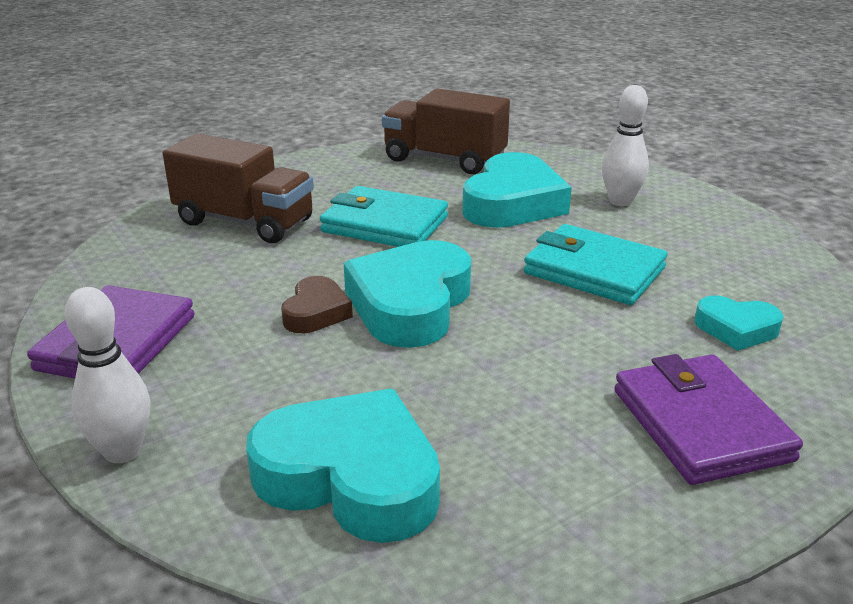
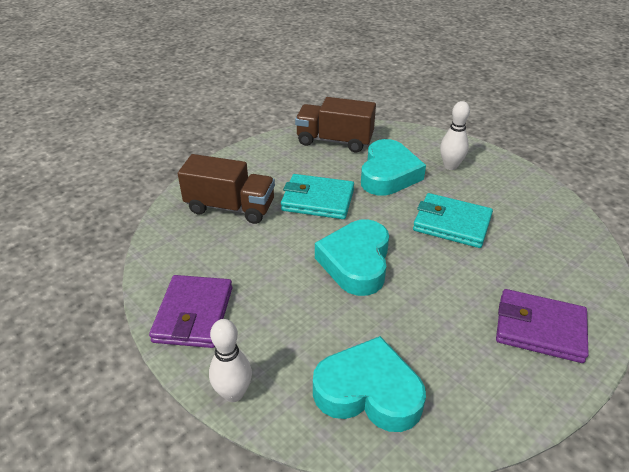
camera: 10 degrees left, 10 degrees up
(316, 312) = (303, 275): brown heart -> none
(700, 425) = (539, 329): purple wallet -> purple wallet turned 45 degrees counterclockwise
(736, 329) = (541, 258): turquoise heart -> none

